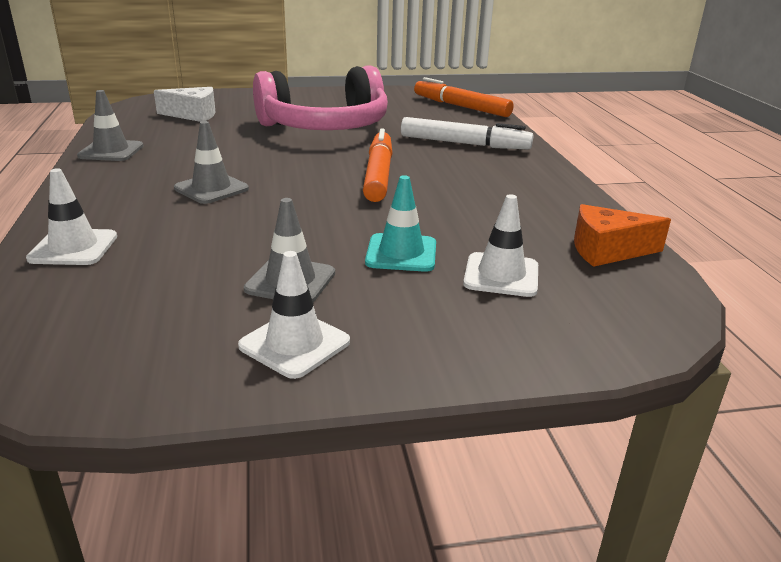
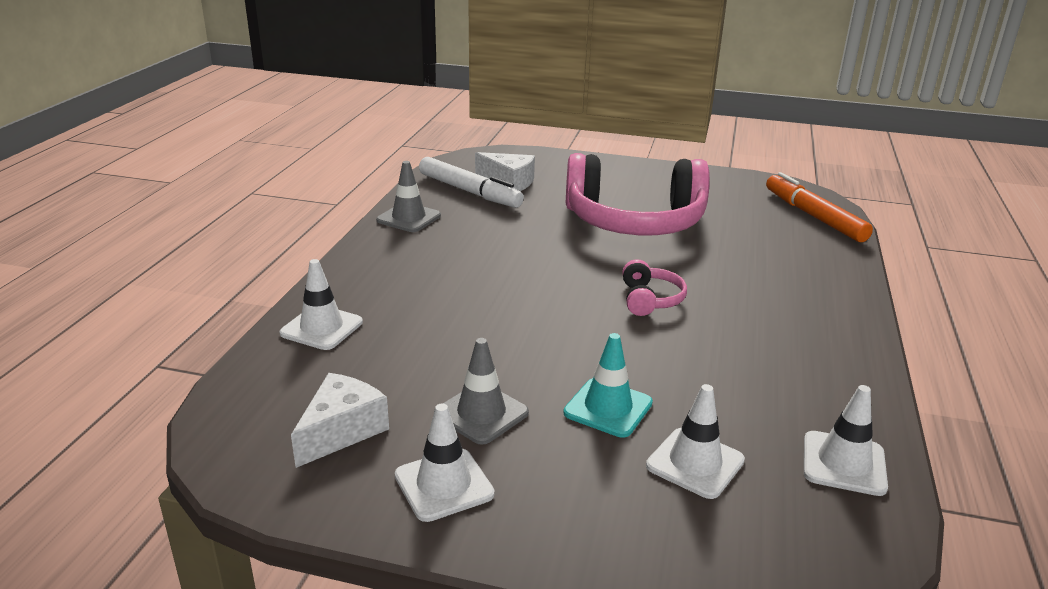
camera: 25 degrees right, 0 degrees up
(155, 326) = (342, 431): none -> white cheese
(211, 189) = (473, 284): grey traffic cone -> none
(378, 175) = (650, 299): orange marker -> pink headphones
(464, 144) = (778, 274): white marker -> white marker (469, 191)
(607, 250) = (843, 463): orange cheese -> white traffic cone

